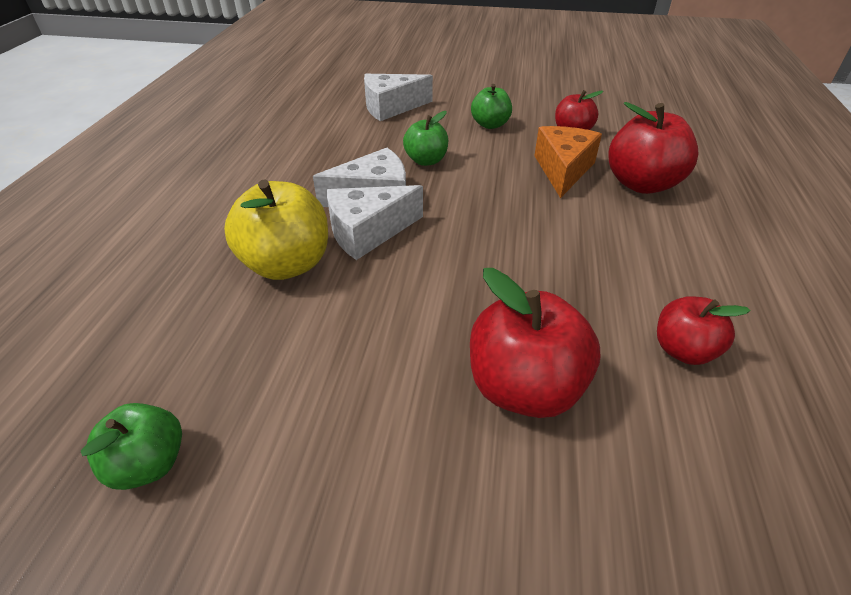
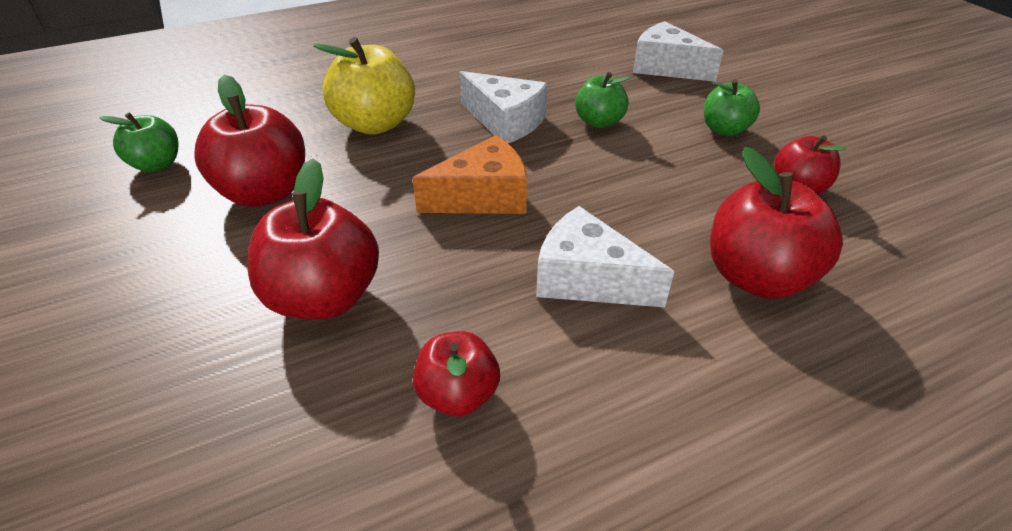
camera: 55 degrees right, 0 degrees up
(319, 379) = (265, 192): none -> red apple
(368, 232) = (452, 139): white cheese -> white cheese (587, 279)
(563, 170) = (702, 208): orange cheese -> orange cheese (483, 197)

